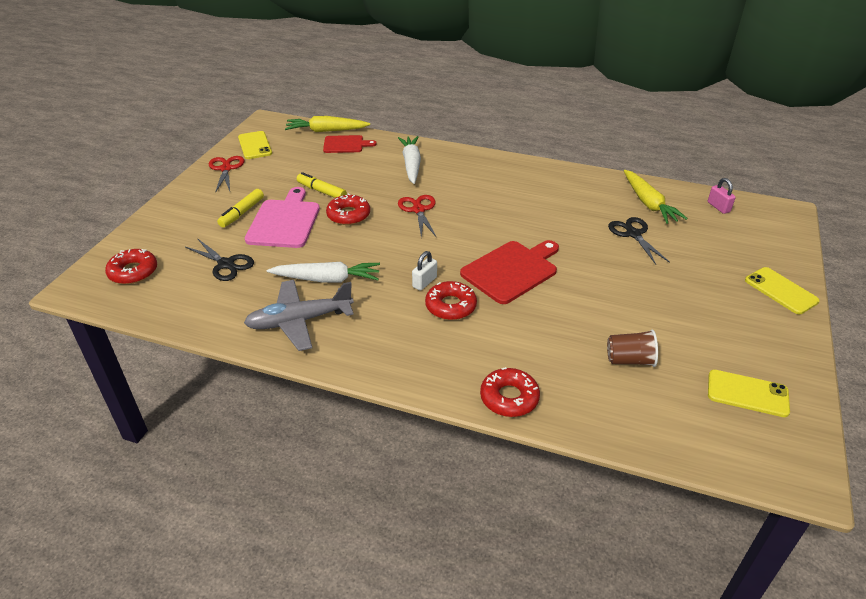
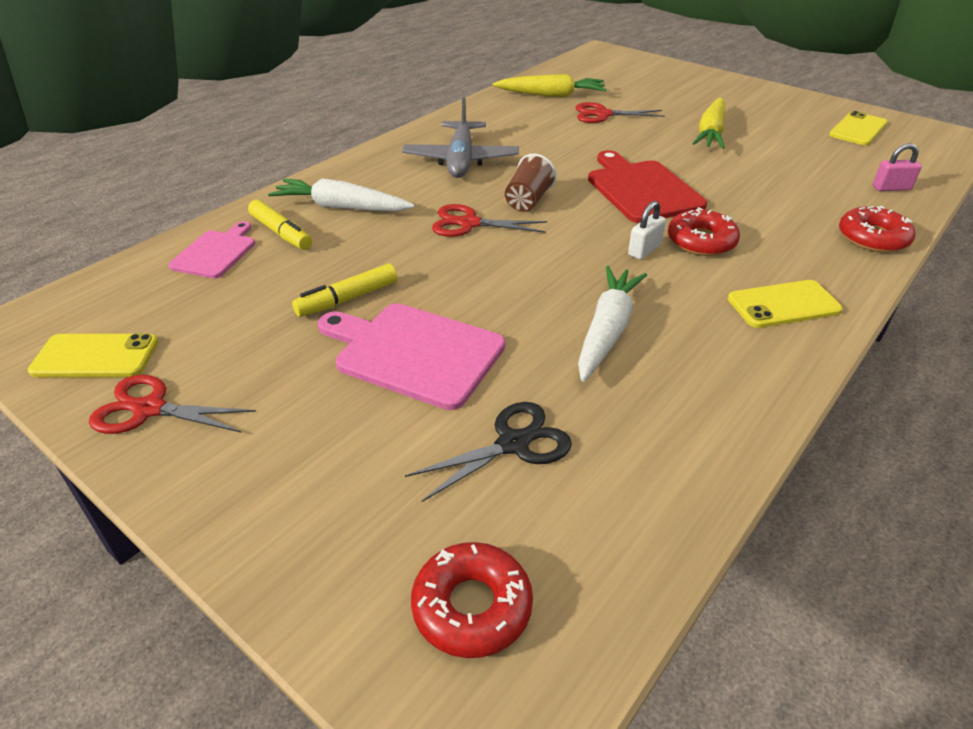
camera: 70 degrees left, 0 degrees up
(242, 213) = (346, 403): yellow marker -> yellow marker (281, 233)
(299, 321) = (707, 373): grey plane -> grey plane (461, 160)
(326, 131) = (143, 264): yellow carrot -> yellow carrot (710, 133)
(345, 144) = (216, 252): red cutting board -> pink cutting board
(348, 215) = (441, 284): red donut -> none
(424, 282) = (644, 250): white padlock -> white padlock turned 75 degrees clockwise
(629, 360) = (811, 164): brown cup -> brown cup (528, 201)
(633, 234) = (602, 114): black scissors -> red scissors
(718, 207) = (578, 71): pink padlock -> pink padlock (891, 188)
(780, 291) = (719, 83): yellow phone -> yellow phone (783, 305)

